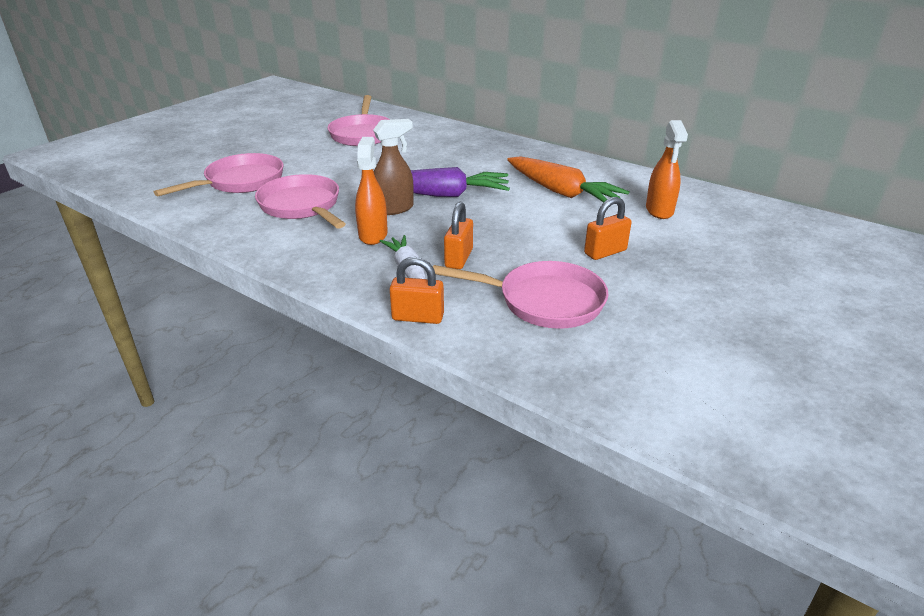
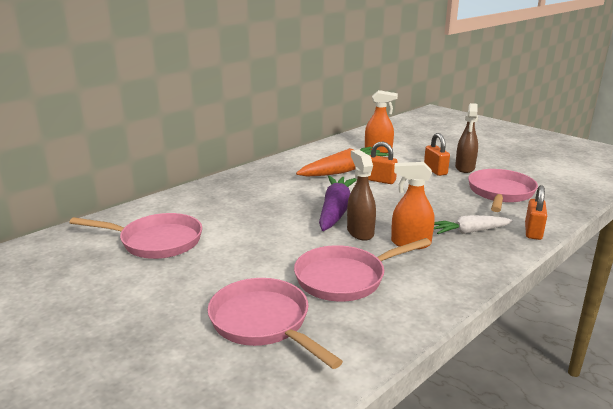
camera: 80 degrees left, 10 degrees down
(459, 258) = (448, 213): orange padlock -> orange padlock (380, 180)
(634, 276) = (465, 168): none -> brown spray bottle

